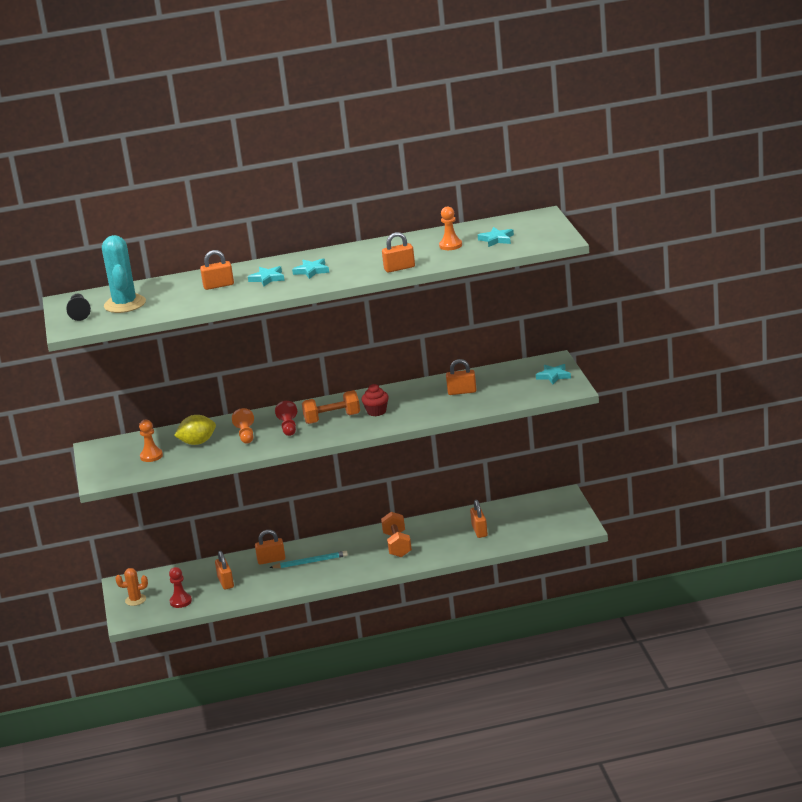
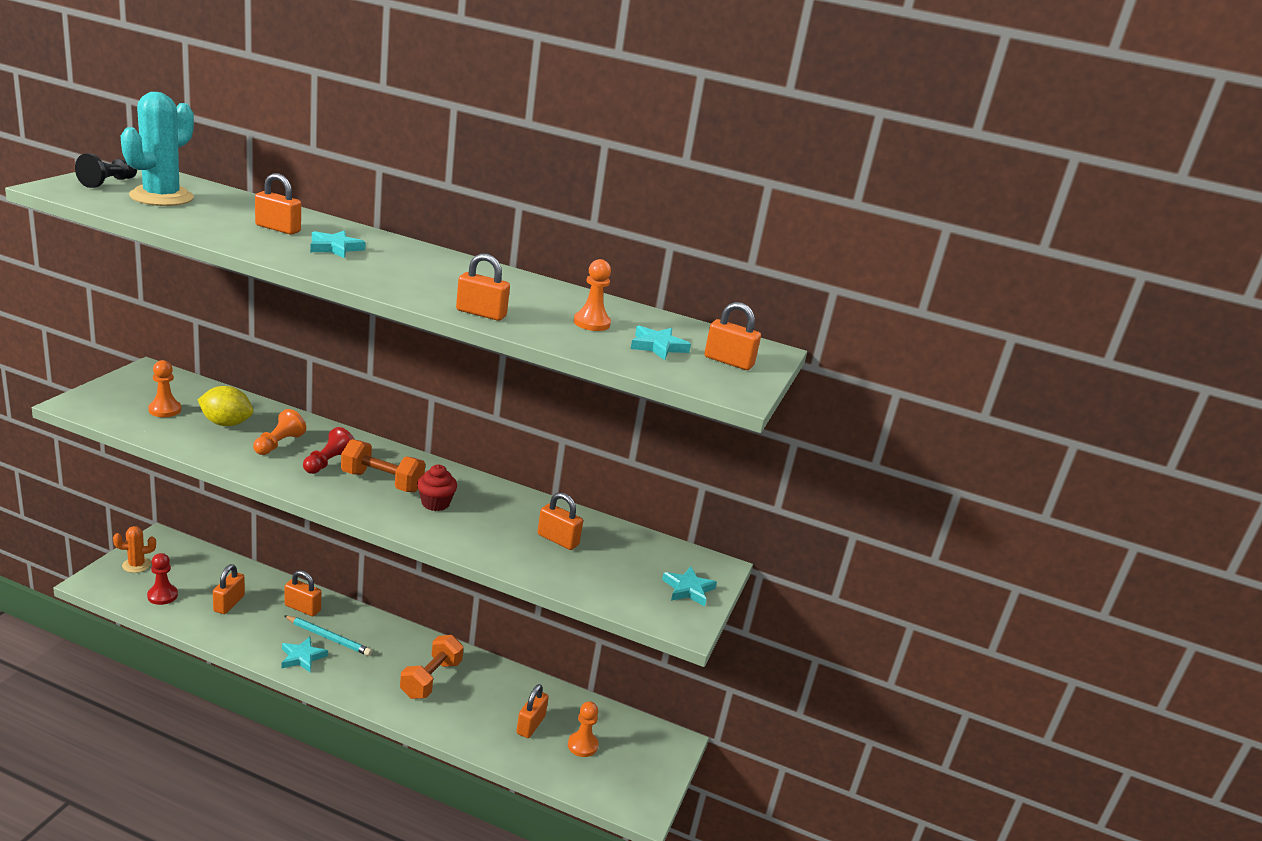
camera: 25 degrees right, 0 degrees up
(135, 600) = (136, 565): orange cactus -> orange cactus turned 45 degrees counterclockwise
(311, 271) = (392, 265): turquoise star -> turquoise star (302, 657)
(518, 523) = (582, 745): none -> orange pawn
(535, 229) = (728, 361): none -> orange padlock

